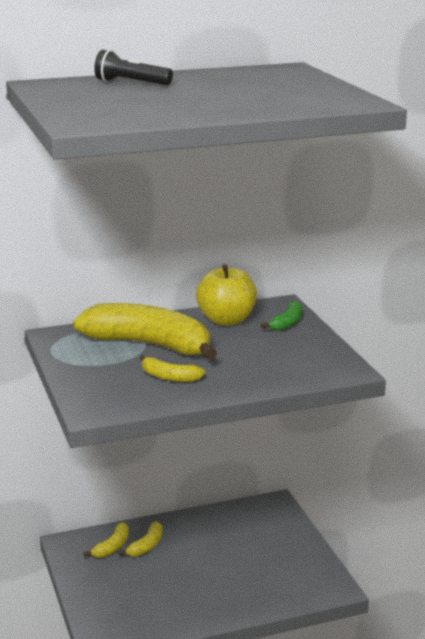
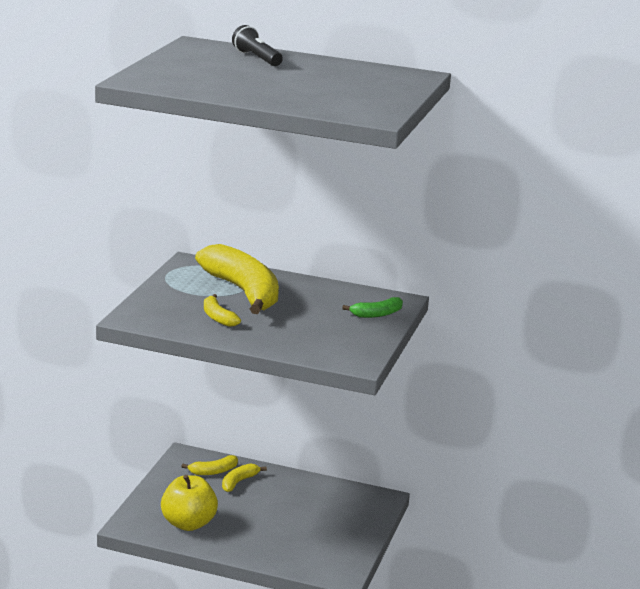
camera: 35 degrees right, 0 degrees up
(146, 546) = (239, 482): yellow banana -> yellow banana turned 150 degrees clockwise
(226, 320) = (333, 295): yellow apple -> yellow apple (188, 523)

